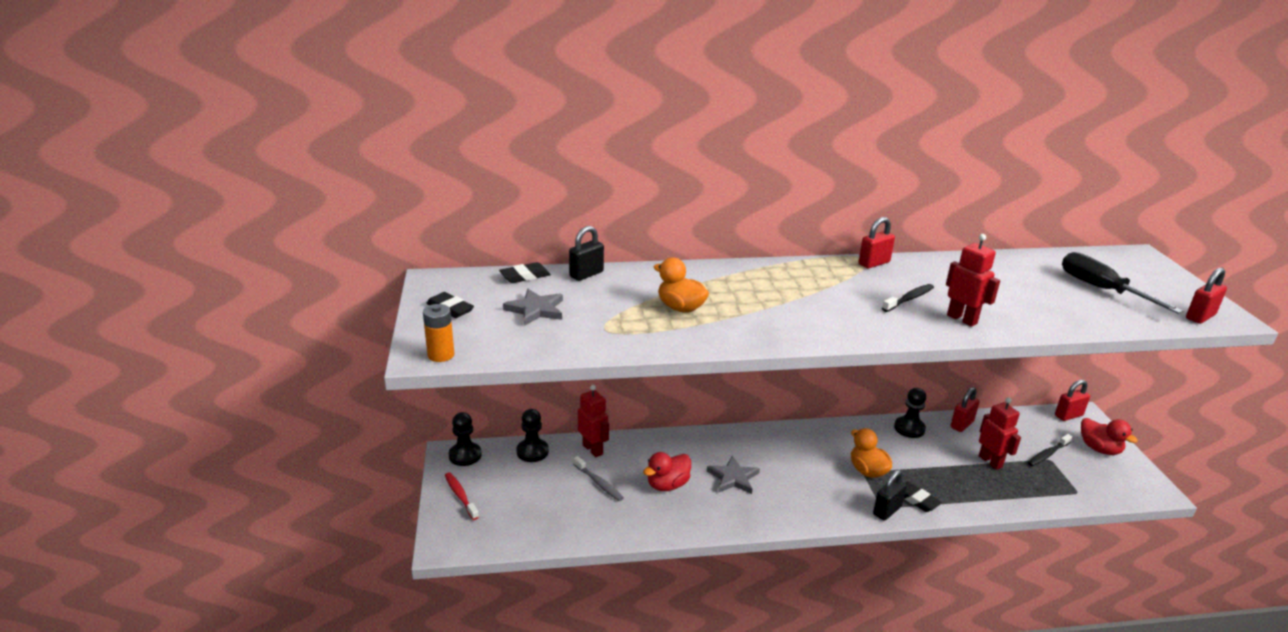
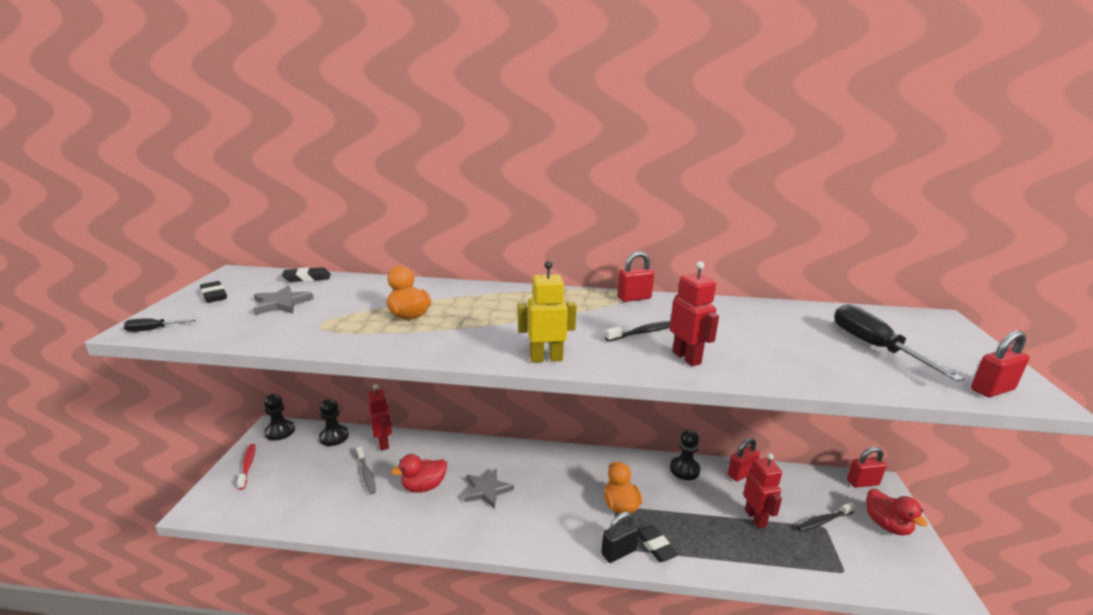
camera: 15 degrees right, 5 degrees down
(441, 355) = (153, 330): orange battery -> black screwdriver
(586, 274) = (359, 281): black padlock -> none
(847, 335) = (546, 358): none -> yellow robot

